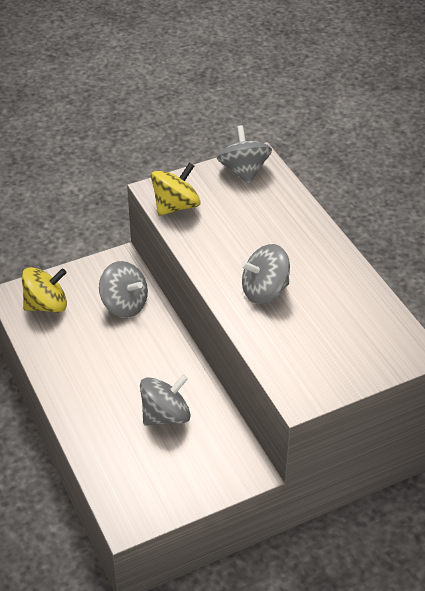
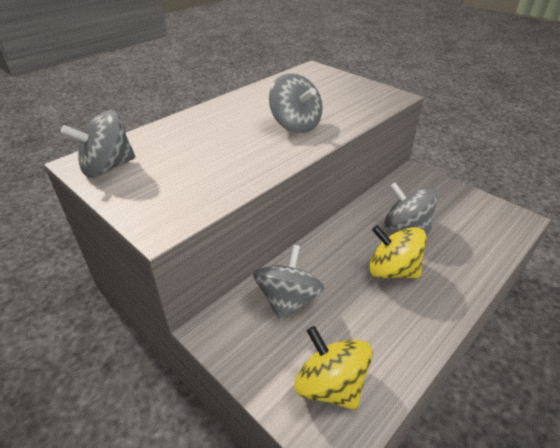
camera: 110 degrees left, 5 degrees down
(176, 206) = (189, 201): yellow spinning top -> yellow spinning top (392, 270)

